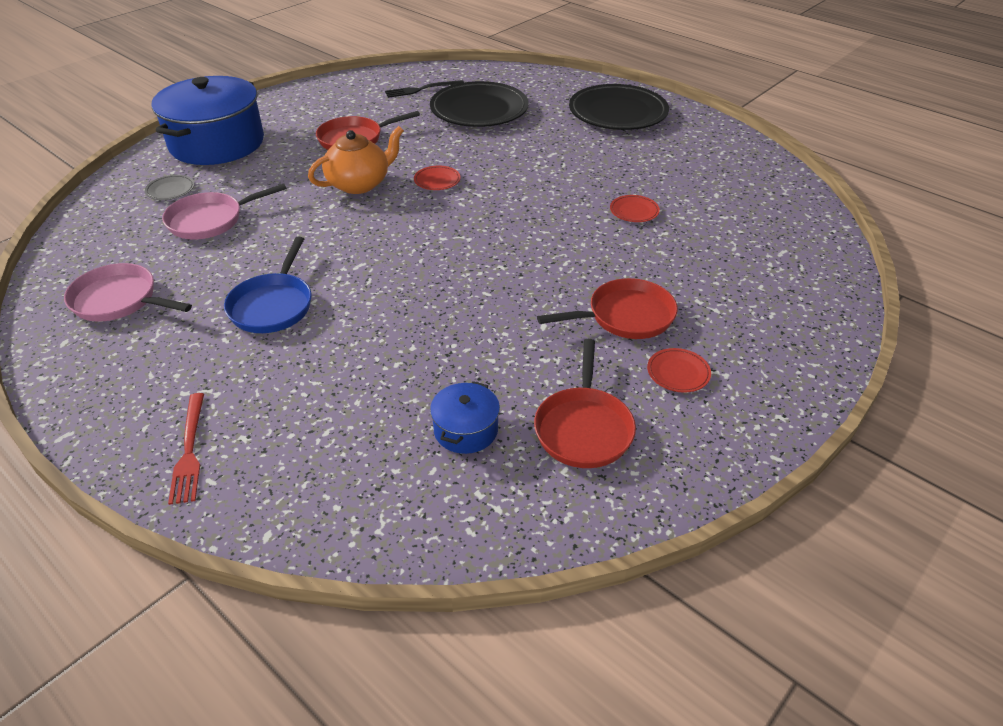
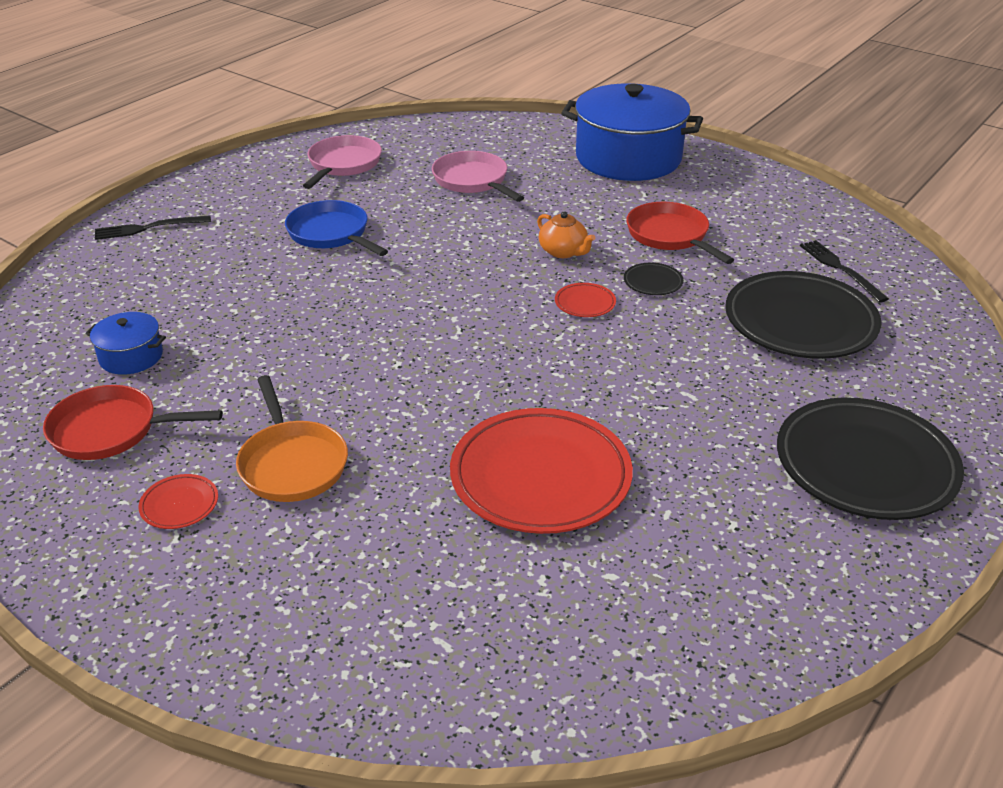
camera: 85 degrees right, 5 degrees down
(170, 190) = (525, 152): grey plate -> none
(189, 450) = (148, 228): red fork -> black fork
(273, 305) = (331, 234): blue pan -> blue pan turned 45 degrees clockwise
(359, 184) = (563, 251): orange teapot -> orange teapot, size x0.63
(417, 152) = (653, 282): none -> black plate
(625, 316) = (292, 463): red pan -> orange pan
(634, 211) = (540, 477): red plate -> red plate, size x2.41

